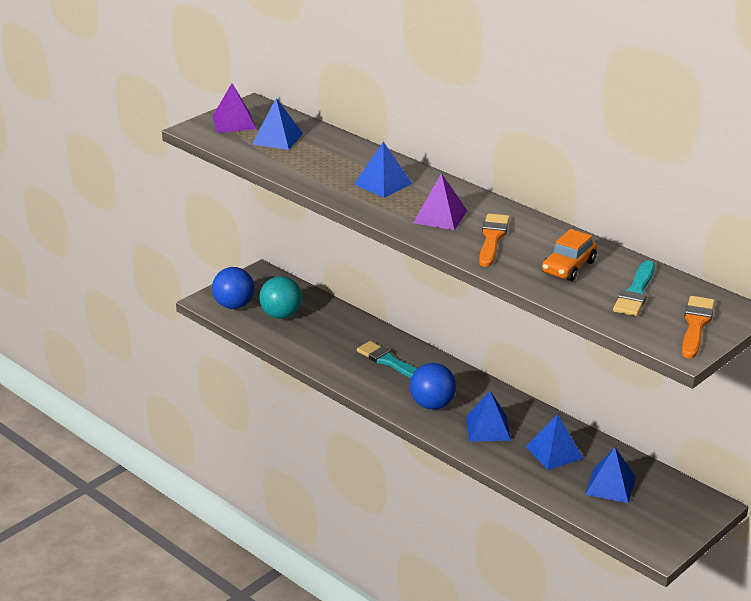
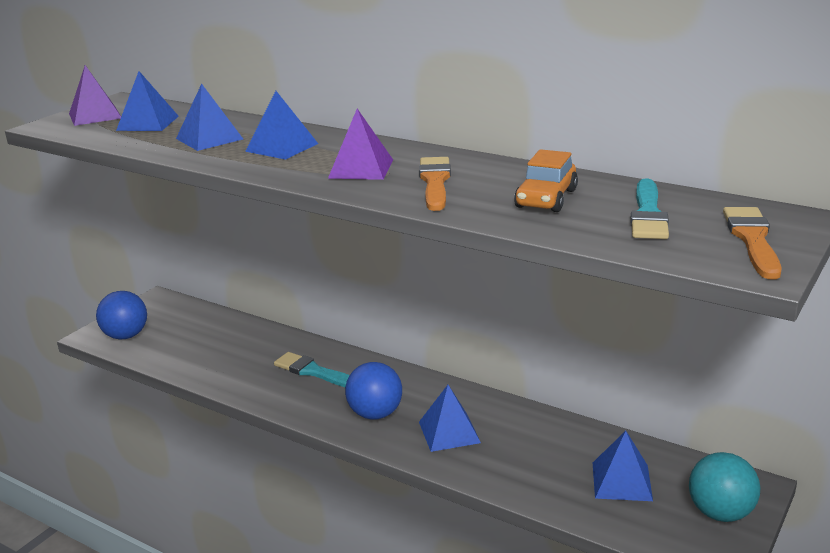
camera: 10 degrees left, 5 degrees down
(281, 315) = (181, 338): turquoise ball -> turquoise ball (720, 513)
(554, 452) = (538, 449): blue pyramid -> blue pyramid (209, 139)

